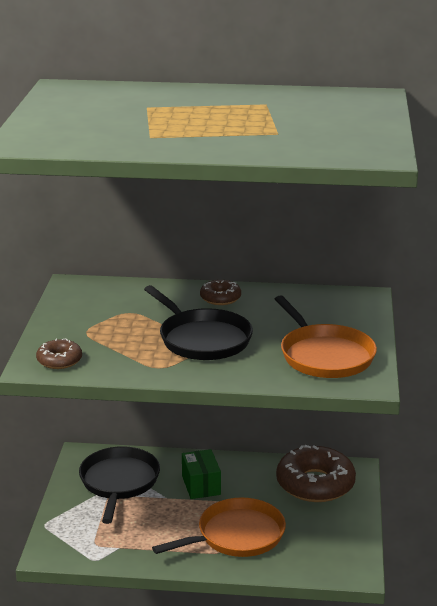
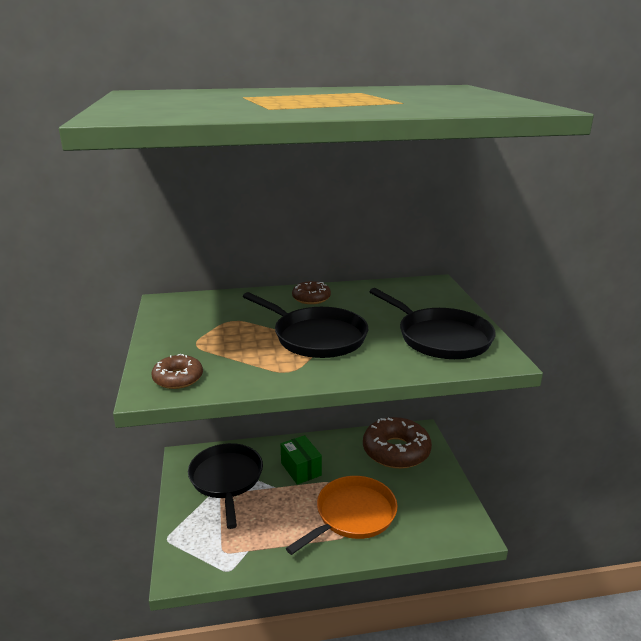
camera: 15 degrees left, 0 degrees up
(324, 356) = (440, 338): orange pan -> black pan

